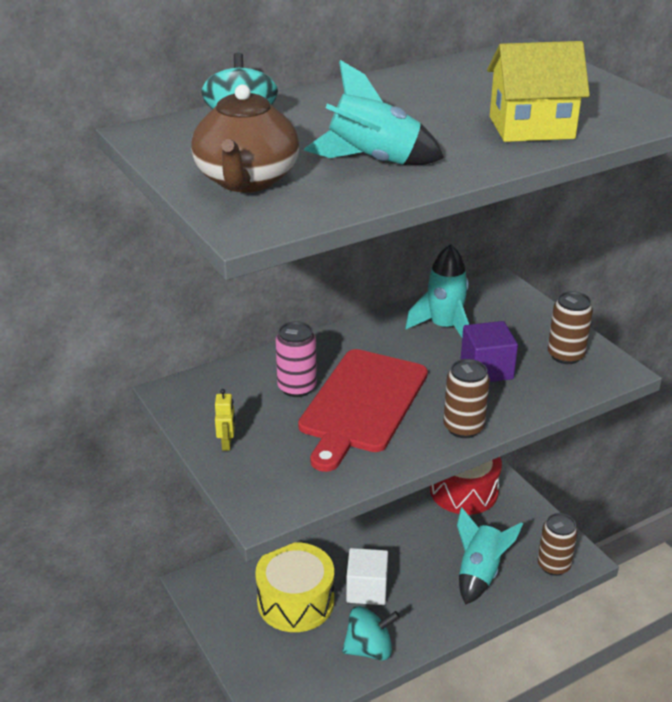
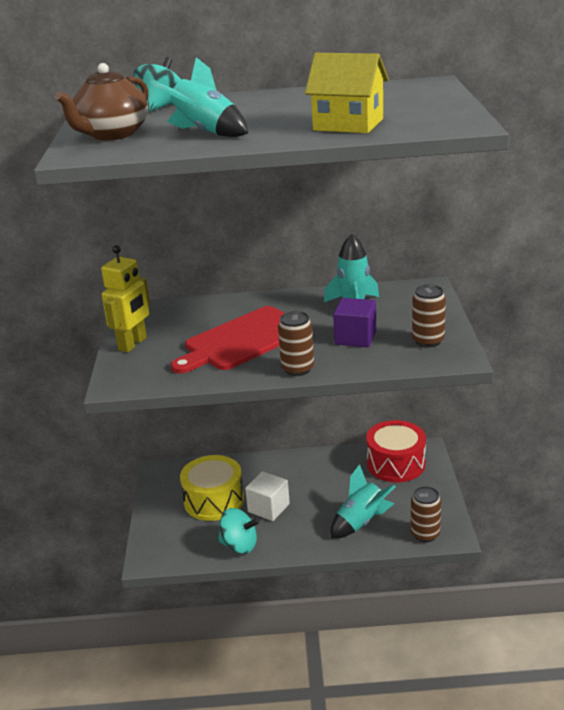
camera: 30 degrees right, 5 degrees down
(227, 443) = (133, 344): yellow robot -> yellow robot, size x2.12
(297, 387) = (210, 322): pink can -> none

